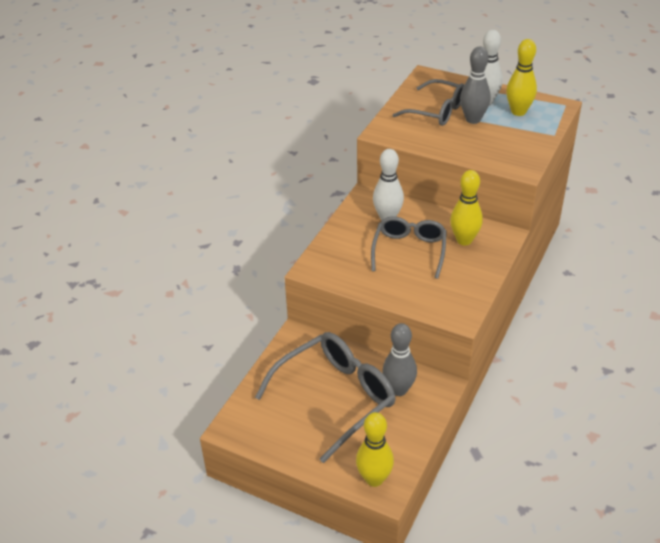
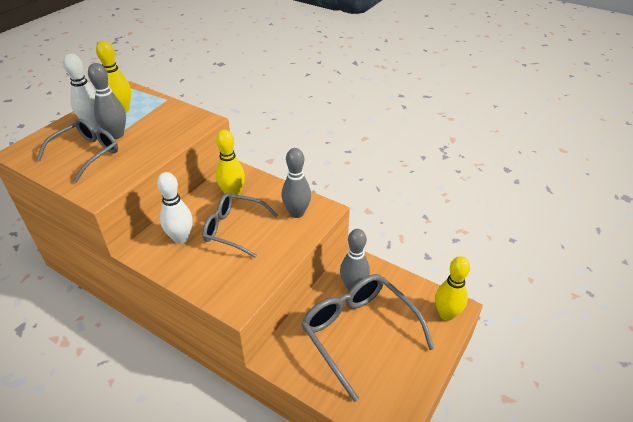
camera: 85 degrees left, 0 degrees up
(448, 294) = (297, 213): none -> grey bowling pin

